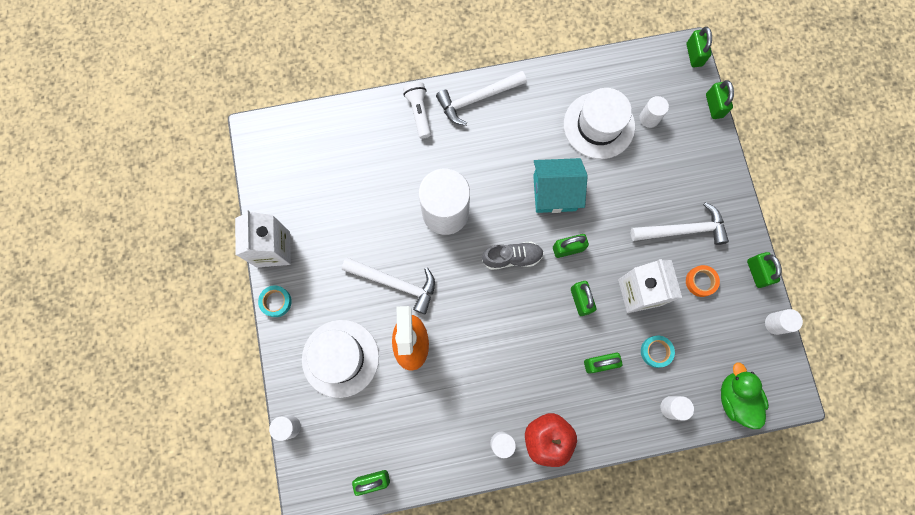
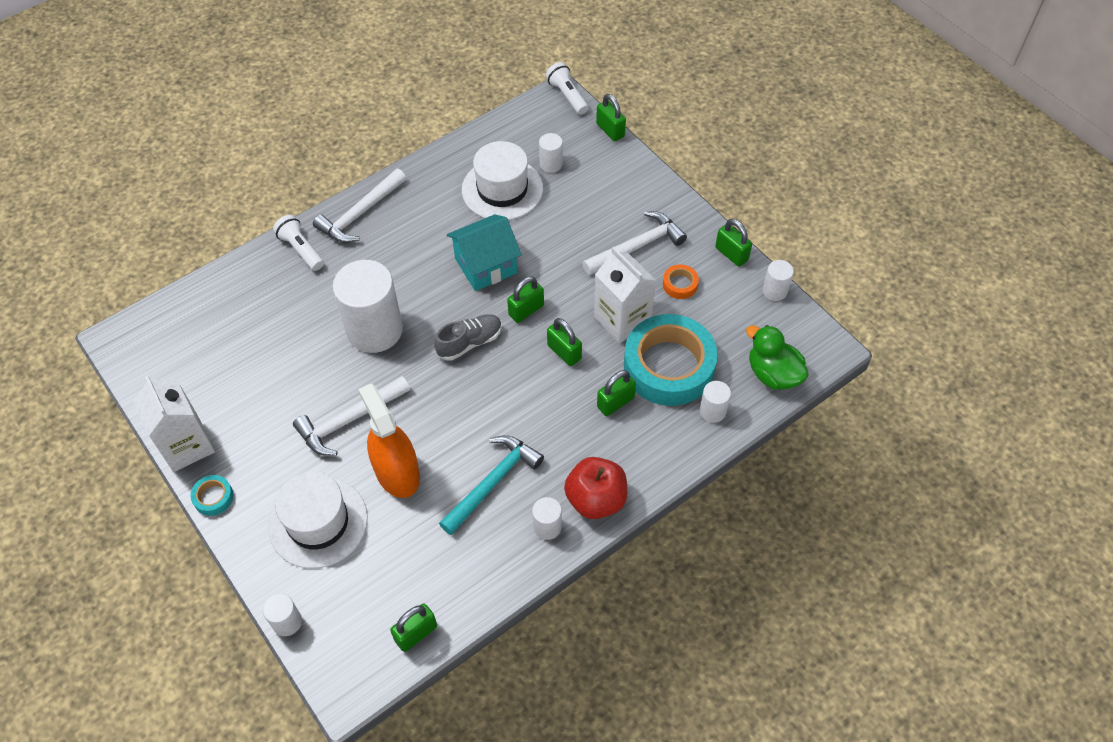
camera: 25 degrees left, 20 degrees down
(395, 283) = (349, 420): white hammer -> white hammer turned 150 degrees clockwise
(478, 387) = (493, 482): none -> turquoise hammer
(656, 351) = (669, 366): turquoise tape -> turquoise tape, size x2.47
(694, 55) = (567, 96): green padlock -> white flashlight

